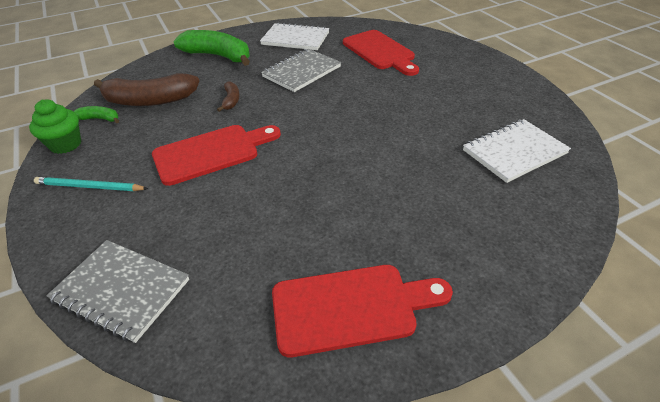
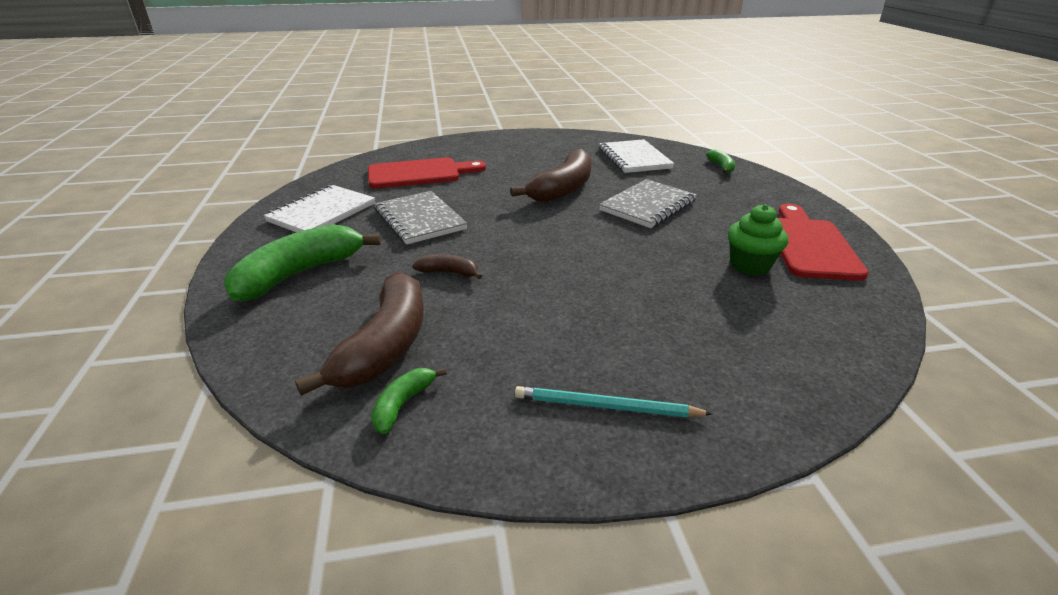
camera: 75 degrees left, 10 degrees down
(65, 144) = (465, 447): green cupcake -> green cupcake (750, 265)
(89, 187) = (606, 406): turquoise pencil -> turquoise pencil turned 75 degrees clockwise
(121, 290) = (810, 368): grey notebook -> grey notebook (648, 206)
(211, 153) = (568, 295): red cutting board -> none
(396, 120) = (563, 189): none -> brown banana
(551, 225) = (721, 167): none -> green banana

